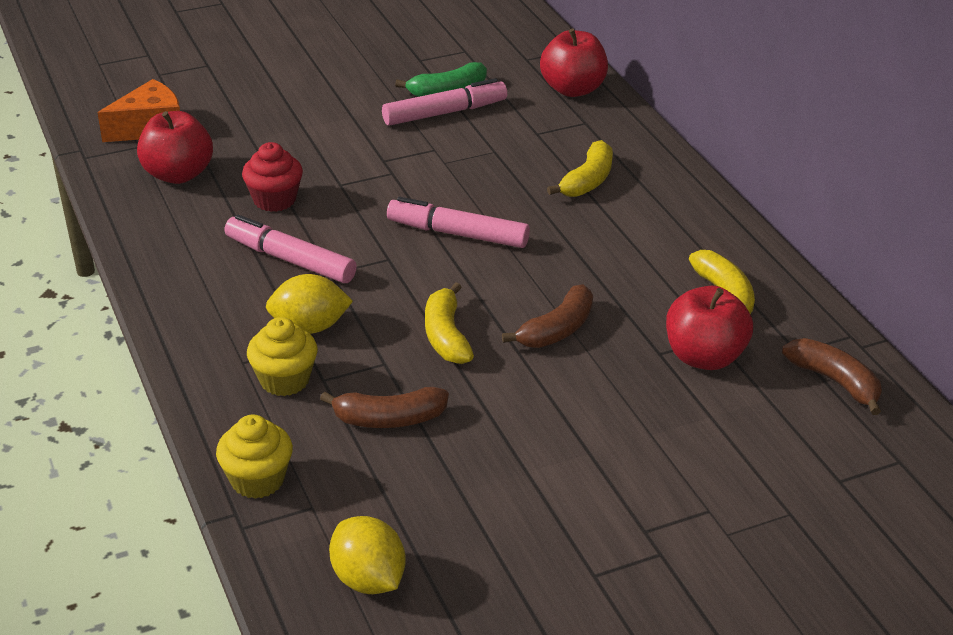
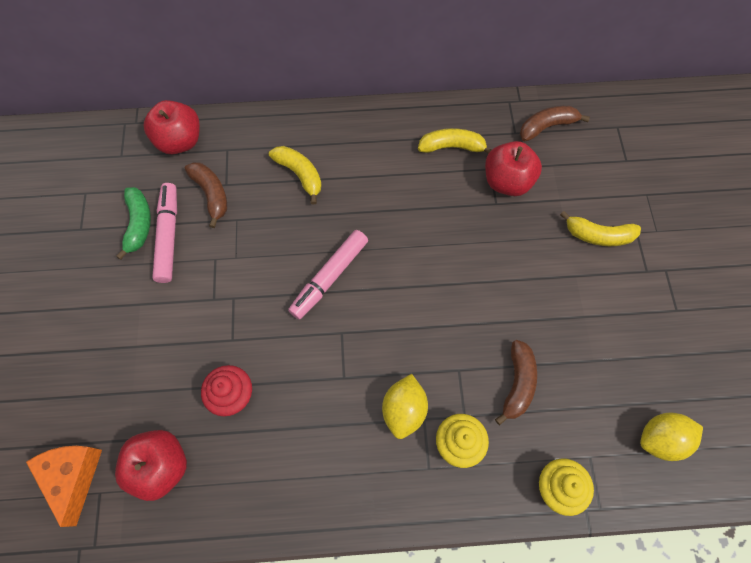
camera: 70 degrees left, 30 degrees up
(290, 260) = (317, 403): pink marker -> none
(446, 336) = (442, 321): yellow banana -> yellow banana (598, 235)
(557, 330) = (456, 252): brown banana -> brown banana (211, 194)

